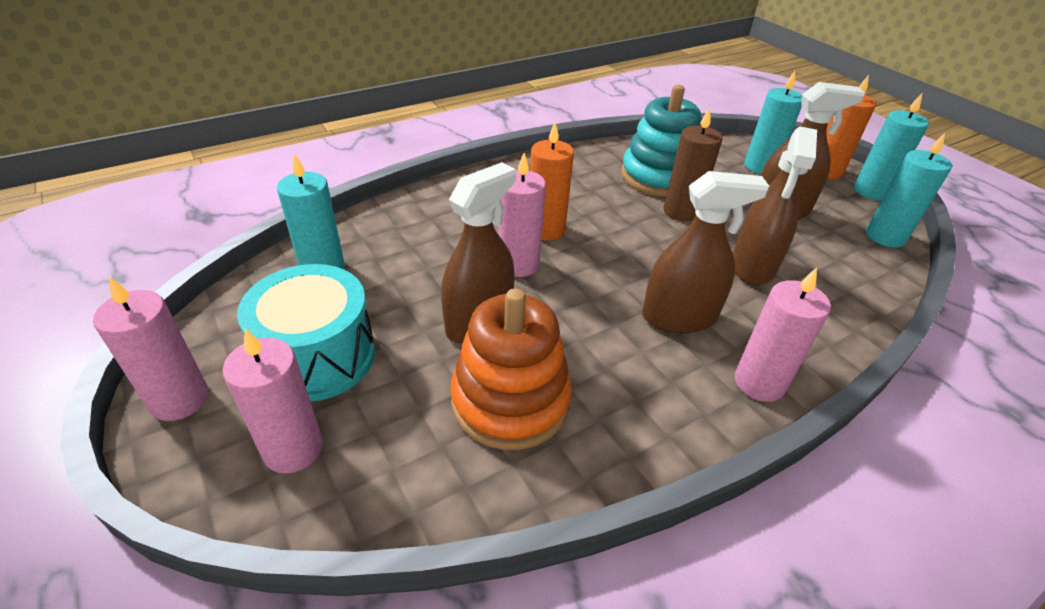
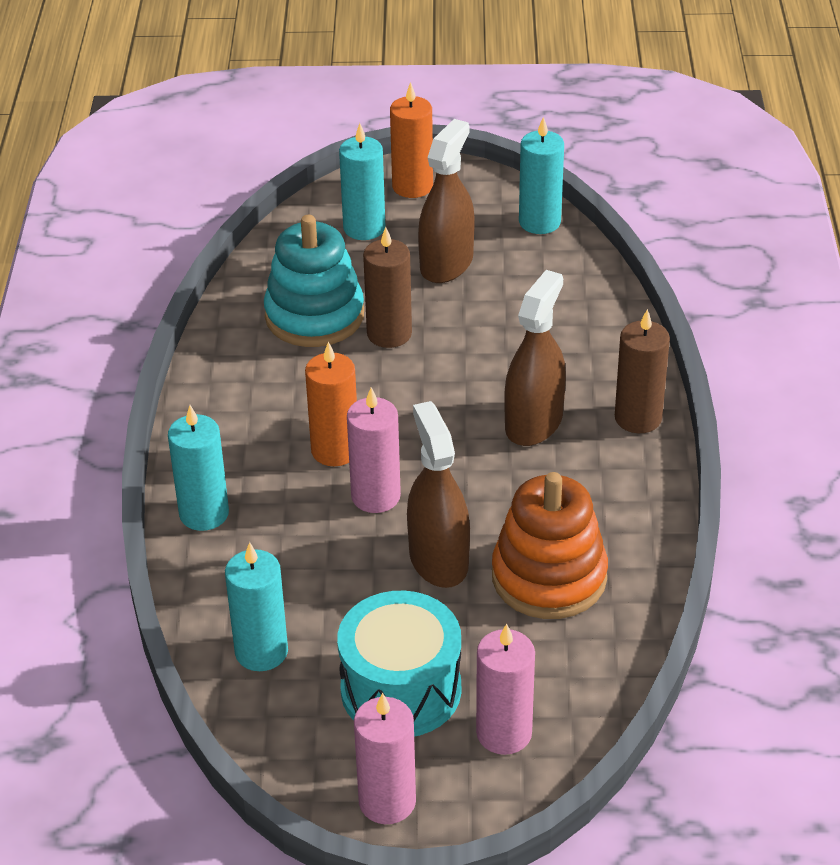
camera: 55 degrees left, 0 degrees up
(753, 266) = (508, 334): brown spray bottle -> none
(759, 382) = (638, 418): pink candle -> brown candle
(871, 191) = (471, 180): turquoise candle -> turquoise candle (204, 514)

